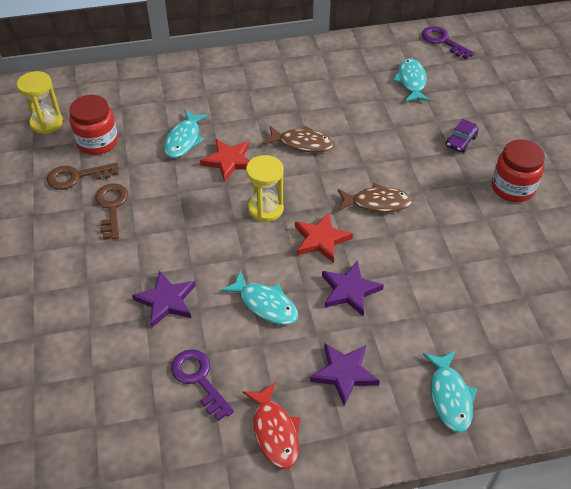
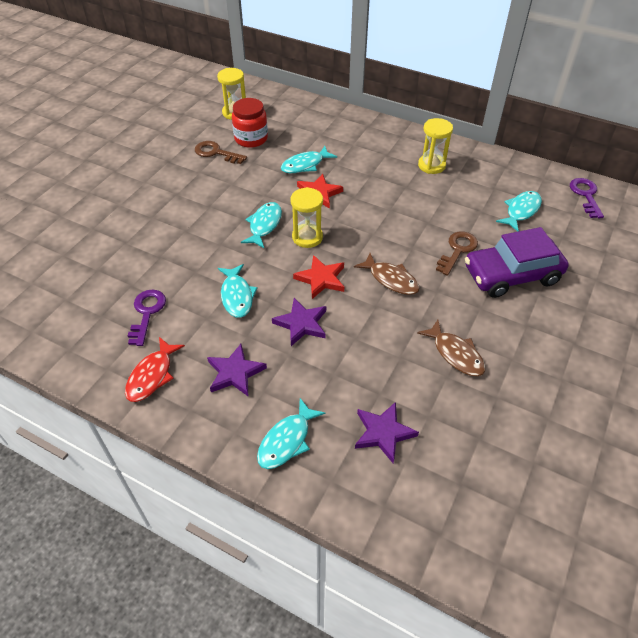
camera: 40 degrees right, 0 degrees up
(112, 207) = (215, 182): brown key -> brown key (457, 250)
(166, 301) = (182, 255): purple star -> purple star (383, 433)
(212, 221) = (264, 225): none -> turquoise fish
(299, 78) = (431, 165): none -> yellow hourglass
(303, 143) = (383, 210): brown fish -> brown fish (455, 354)
(461, 141) = (511, 275): purple car -> purple car, size x2.40
(512, 188) = (516, 333): red jar -> none

